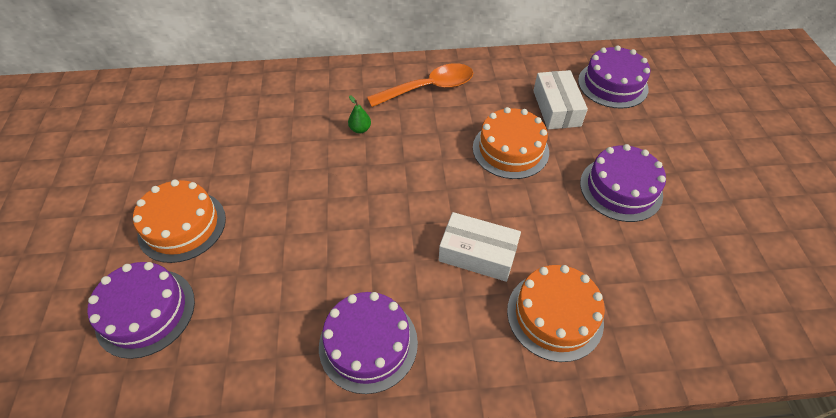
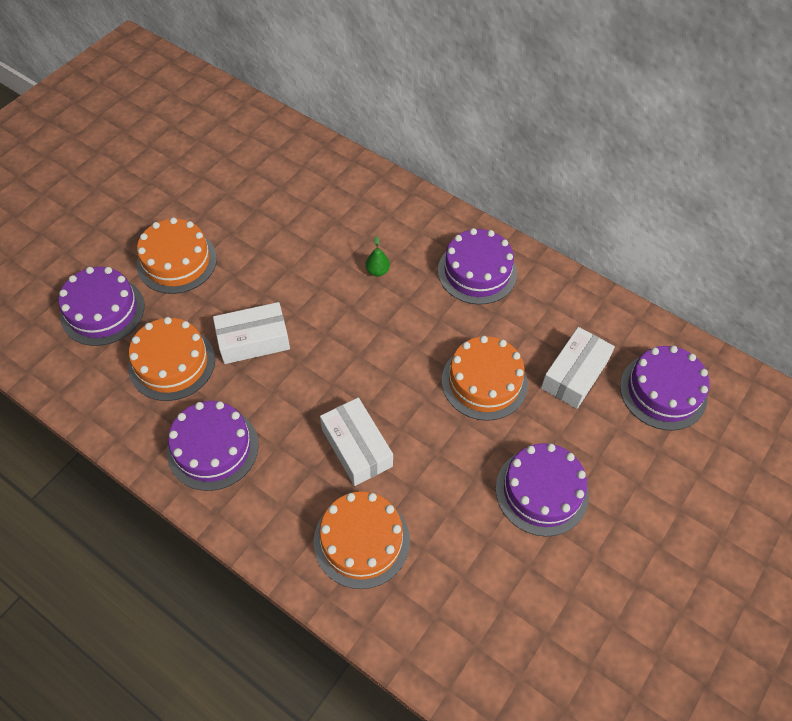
camera: 40 degrees right, 5 degrees up
(260, 306) = (172, 363): none -> orange cake
(315, 238) = (253, 340): none -> white box
(429, 88) = (477, 272): orange spoon -> purple cake

